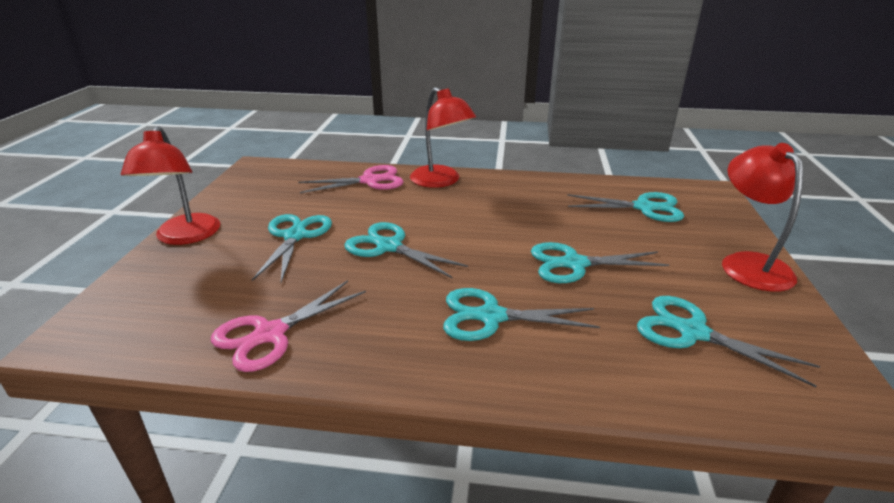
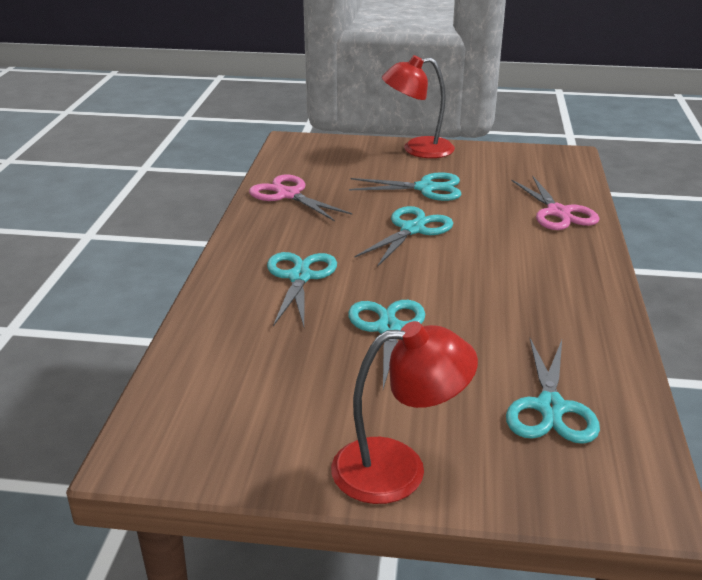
camera: 90 degrees right, 0 degrees up
(441, 181) = (576, 254): red lamp -> none
(692, 332) = (263, 384): turquoise scissors -> none

